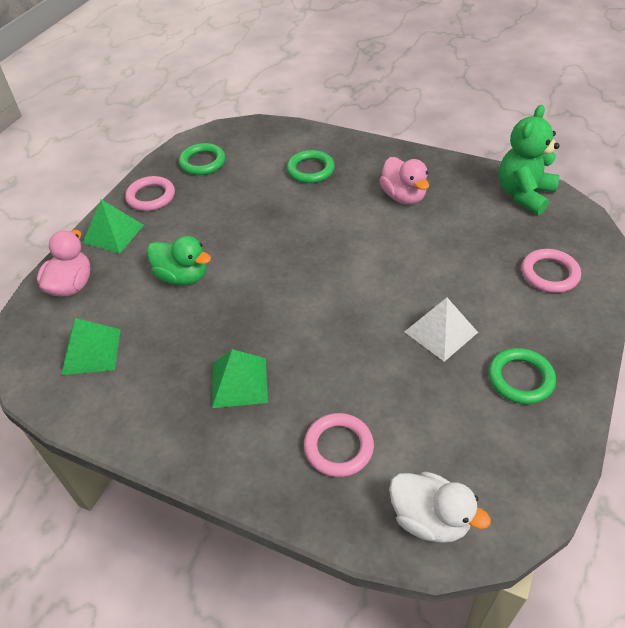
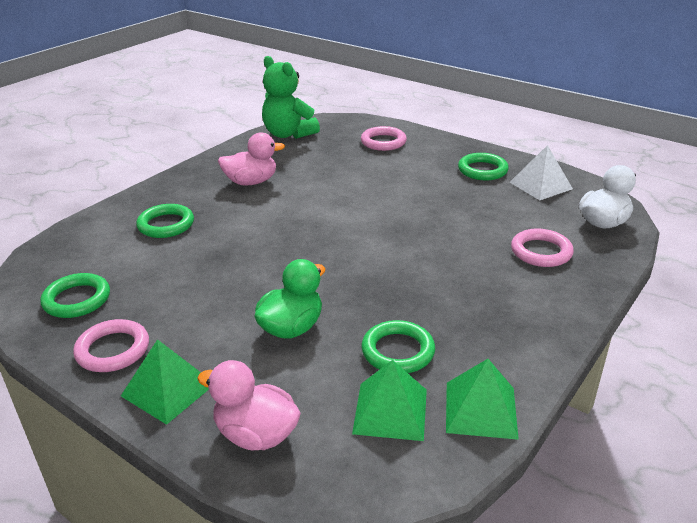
camera: 80 degrees left, 15 degrees down
(159, 345) = (398, 351): none -> green ring
(239, 382) = (462, 298): green pyramid -> green pyramid (480, 409)
(441, 332) = (428, 191): white pyramid -> white pyramid (540, 185)

